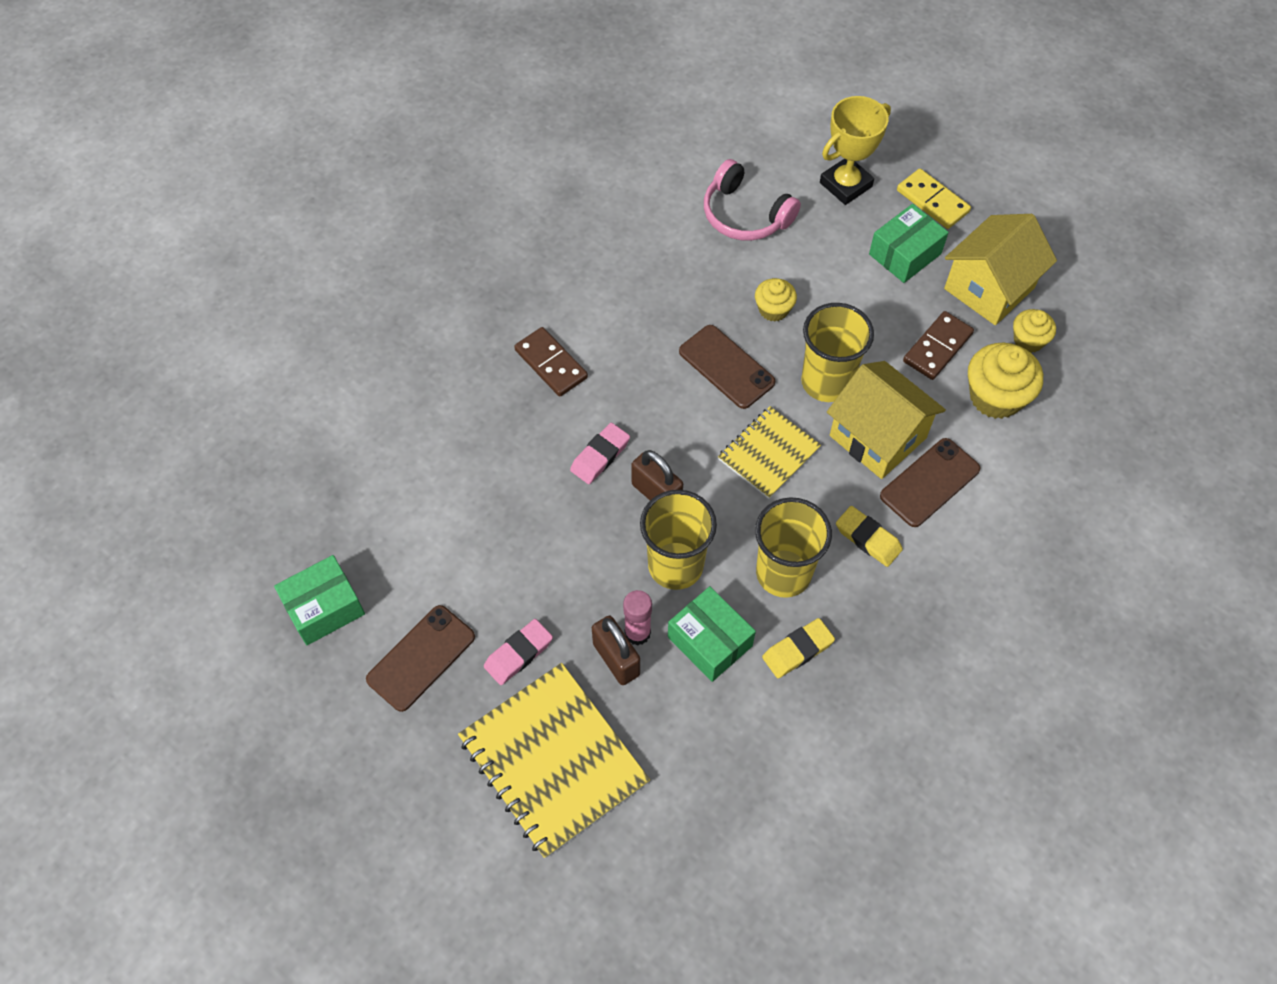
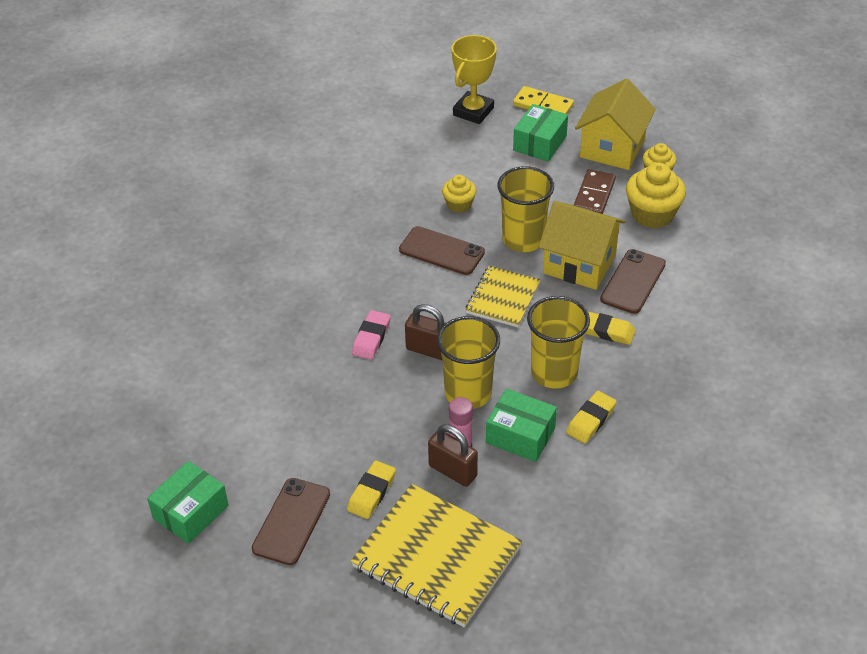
camera: 20 degrees left, 15 degrees down
(518, 654) = (371, 492): pink eraser -> yellow eraser
(551, 364) = (301, 288): brown domino -> none
(745, 215) = (406, 150): pink headphones -> none

